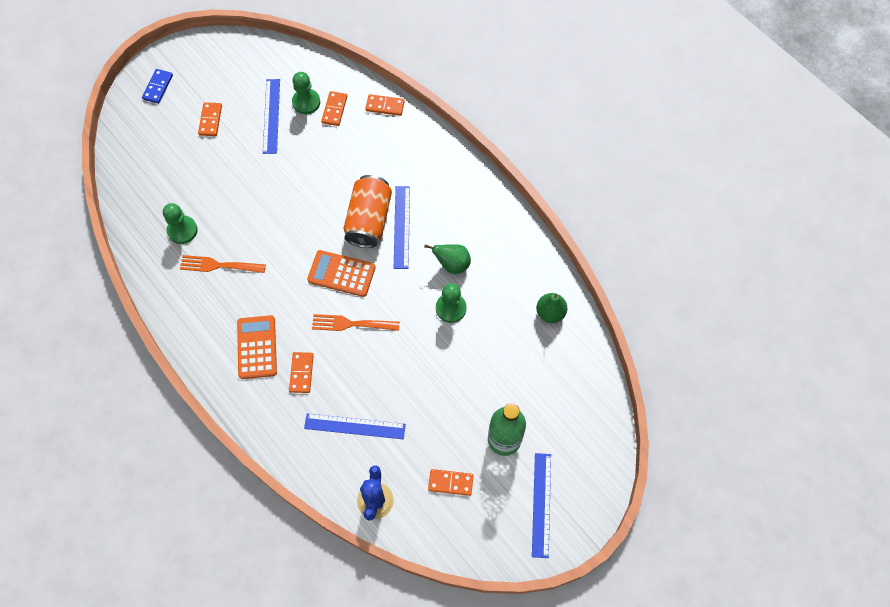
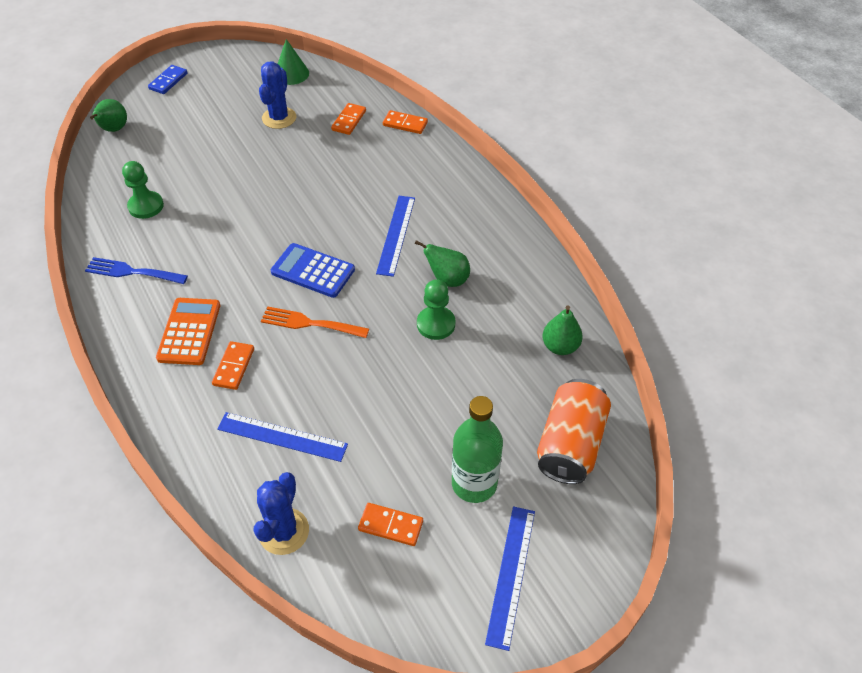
camera: 10 degrees right, 15 degrees down
(126, 151) = (113, 129): none -> green pear
(193, 298) = (133, 272): none -> blue fork
(210, 120) = (212, 114): orange domino -> none
(219, 265) = (175, 244): orange fork -> none
(269, 62) = (291, 74): none -> green cone
(271, 116) = (279, 118): blue ruler -> blue cactus
(306, 102) = (320, 111): green pawn -> none
(341, 274) = (313, 271): orange calculator -> blue calculator
(369, 220) = (359, 223): orange can -> orange can (570, 444)

